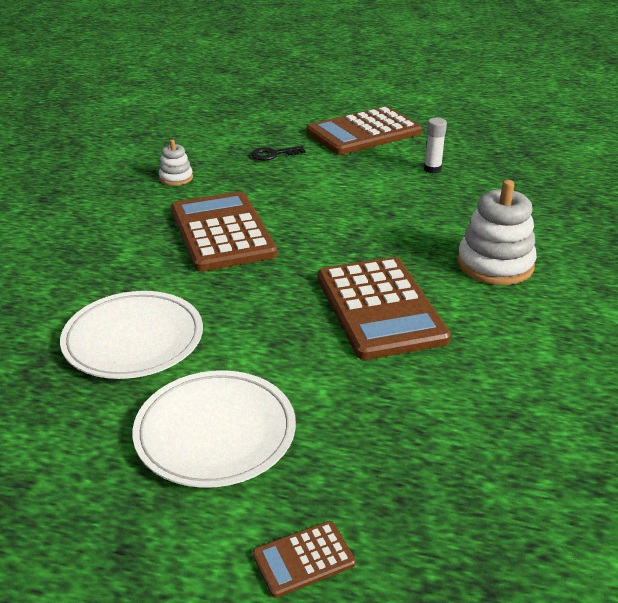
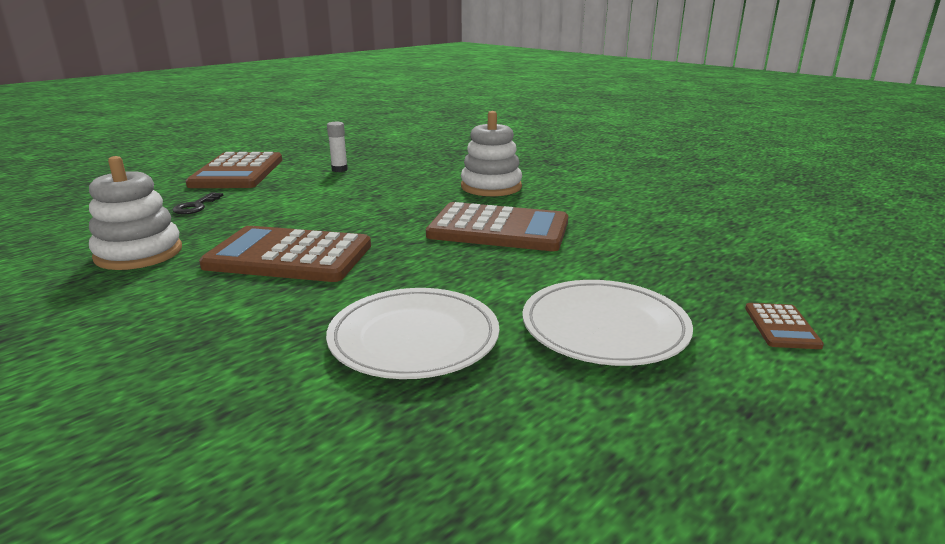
camera: 60 degrees left, 10 degrees down
(176, 178) = (139, 253): white stacking toy -> white stacking toy, size x1.89

